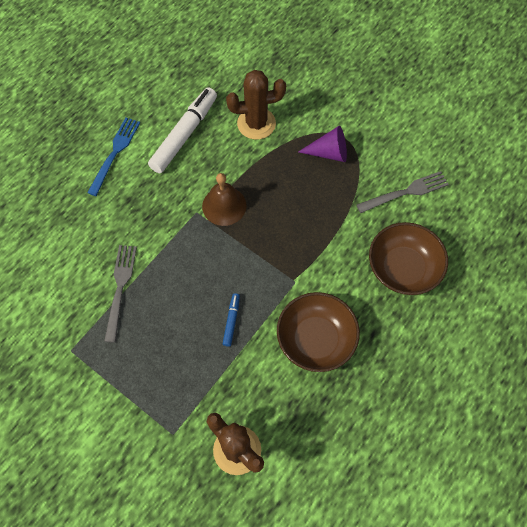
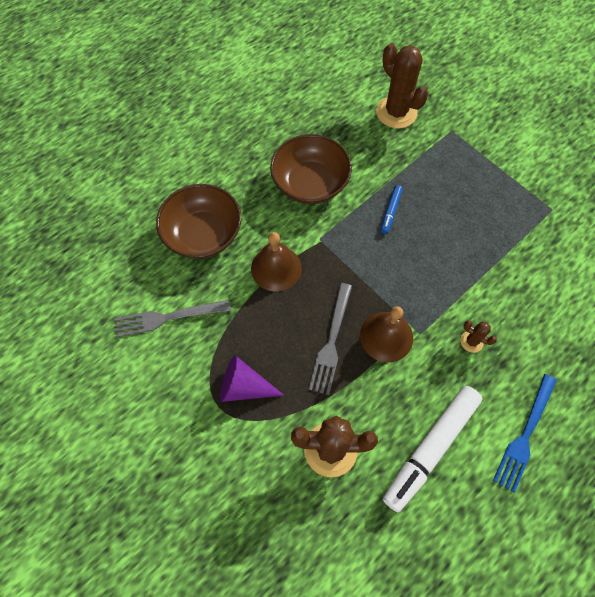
camera: 170 degrees left, 0 degrees up
(120, 288) = (506, 261): grey fork -> grey fork (331, 342)
(153, 212) = (471, 341): none -> brown cactus
(328, 247) = (276, 268): none -> brown bell

